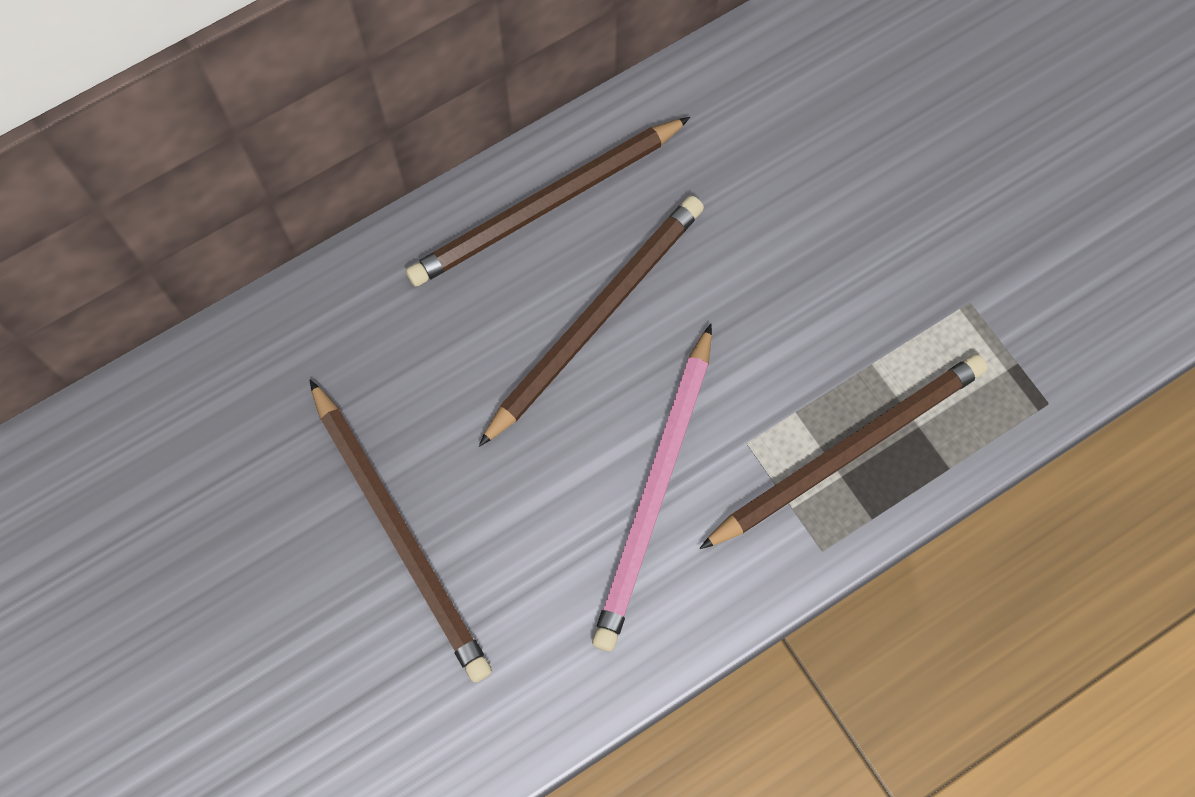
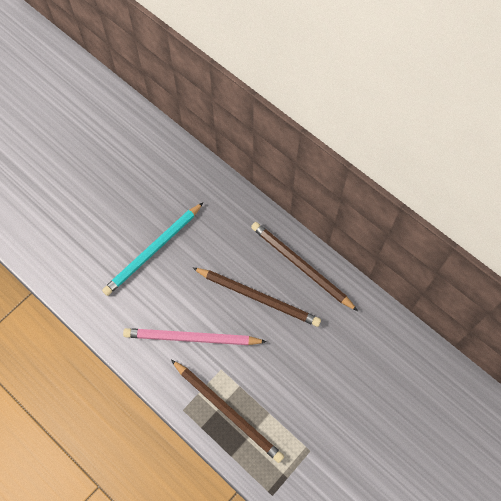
camera: 75 degrees right, 5 degrees down
(399, 532) = (154, 250): brown pencil -> turquoise pencil

